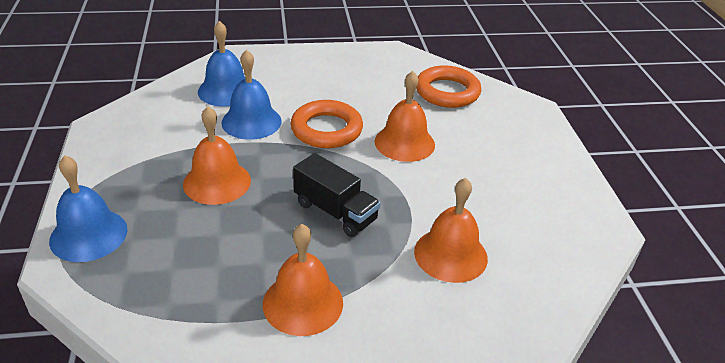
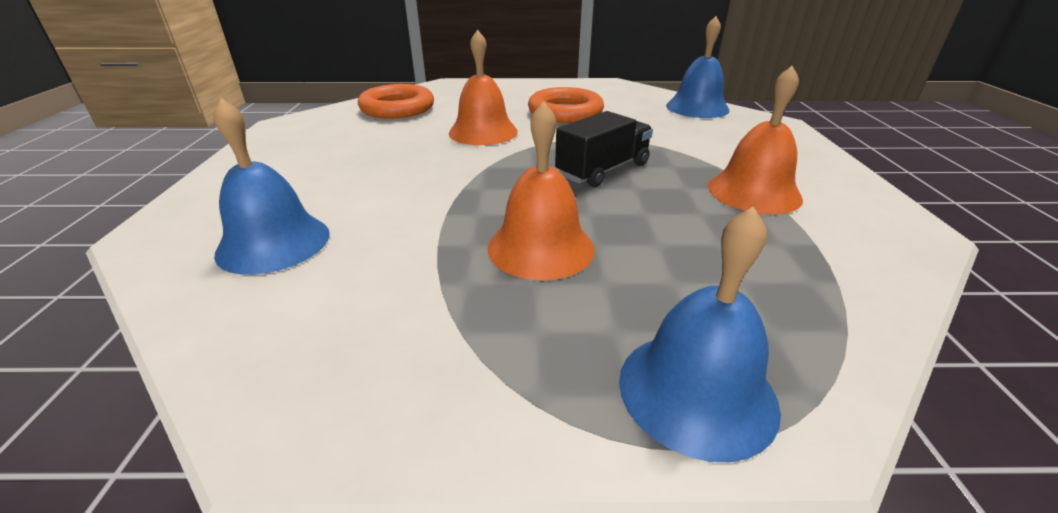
camera: 80 degrees left, 5 degrees down
(251, 121) = (389, 219): blue bell -> blue bell (697, 107)
(326, 129) = (438, 168): orange ring -> orange ring (565, 112)
(450, 254) = (656, 128): orange bell -> none

